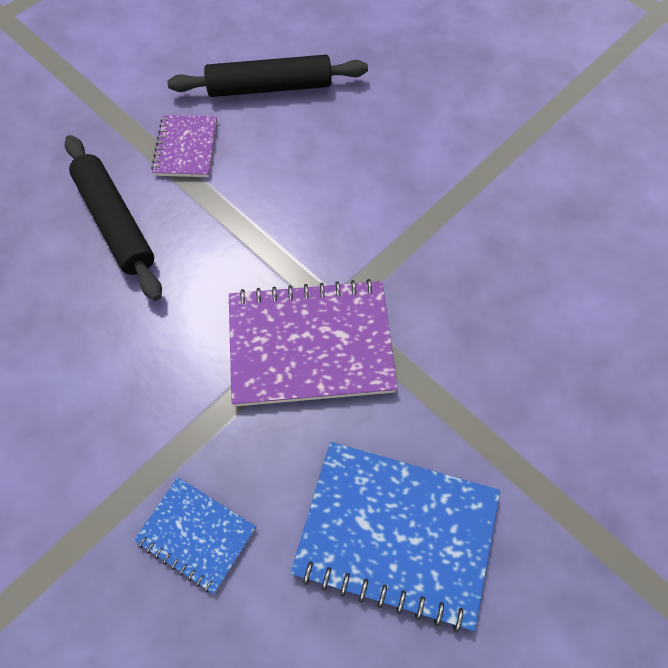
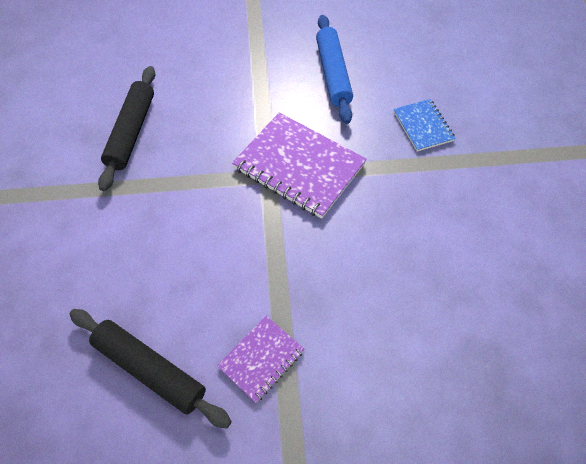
camera: 140 degrees left, 5 degrees down
(116, 222) = (357, 330): black rolling pin -> black rolling pin (131, 132)
(396, 533) = (332, 74): blue notebook -> blue rolling pin

